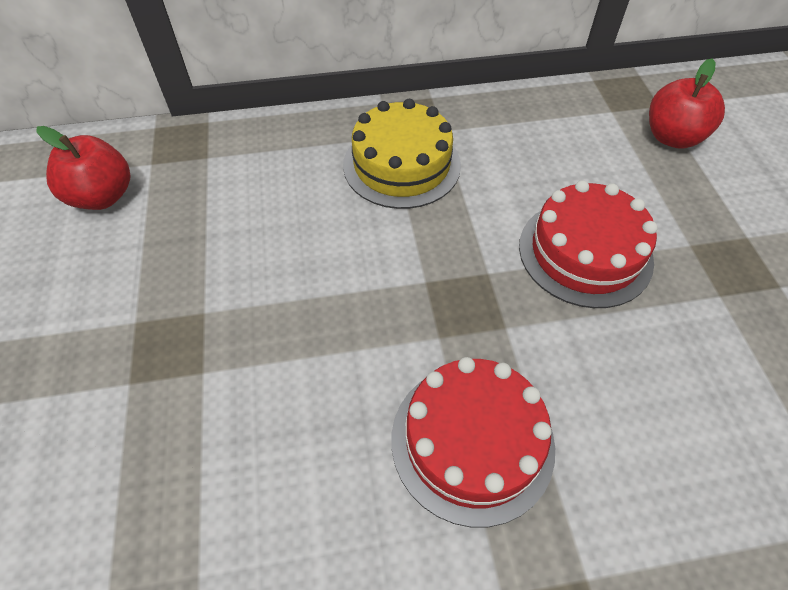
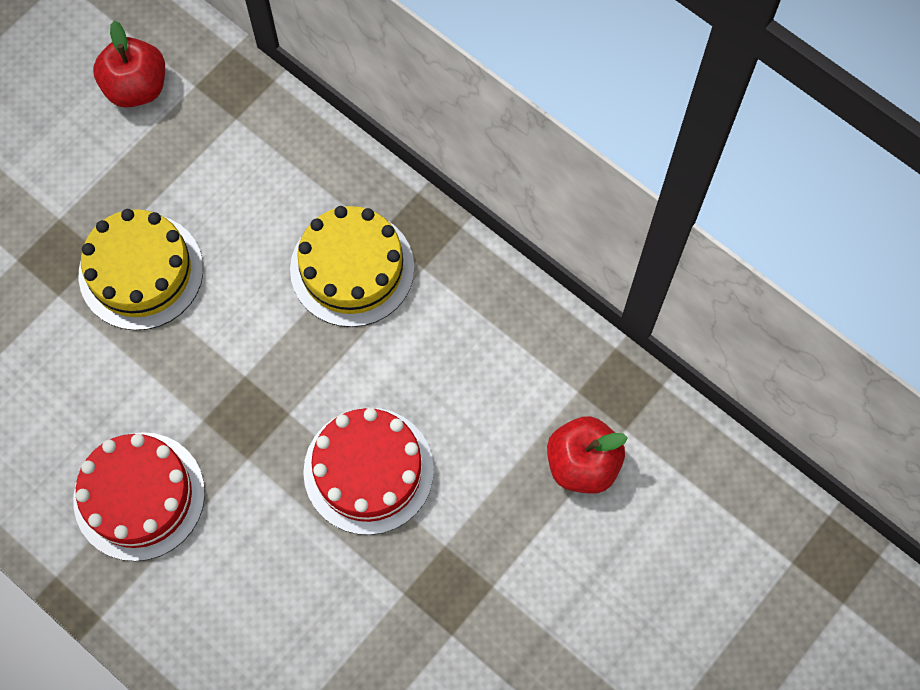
camera: 50 degrees right, 15 degrees up
(255, 293) = (141, 271): none -> yellow cake

